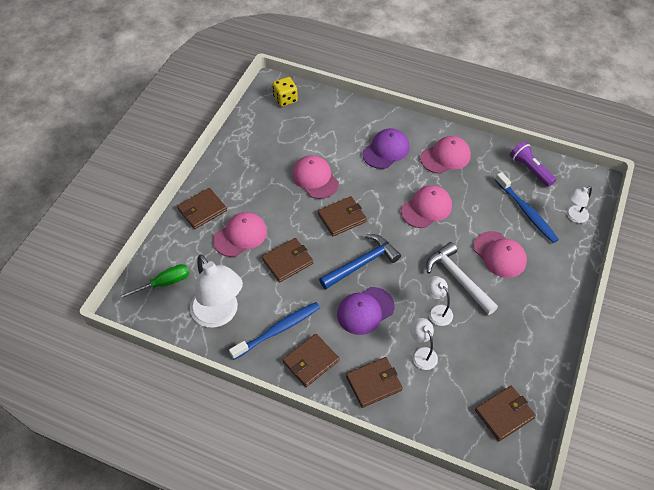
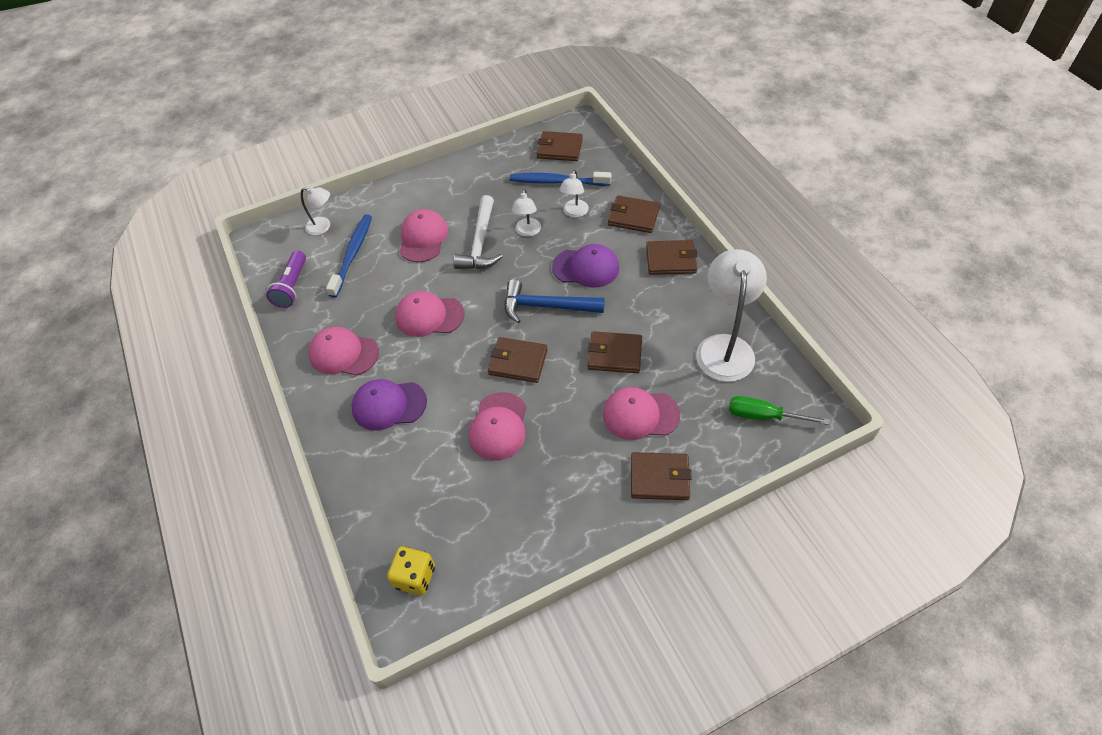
camera: 135 degrees left, 0 degrees up
(278, 330) = (678, 300): blue toothbrush -> blue toothbrush (557, 182)

